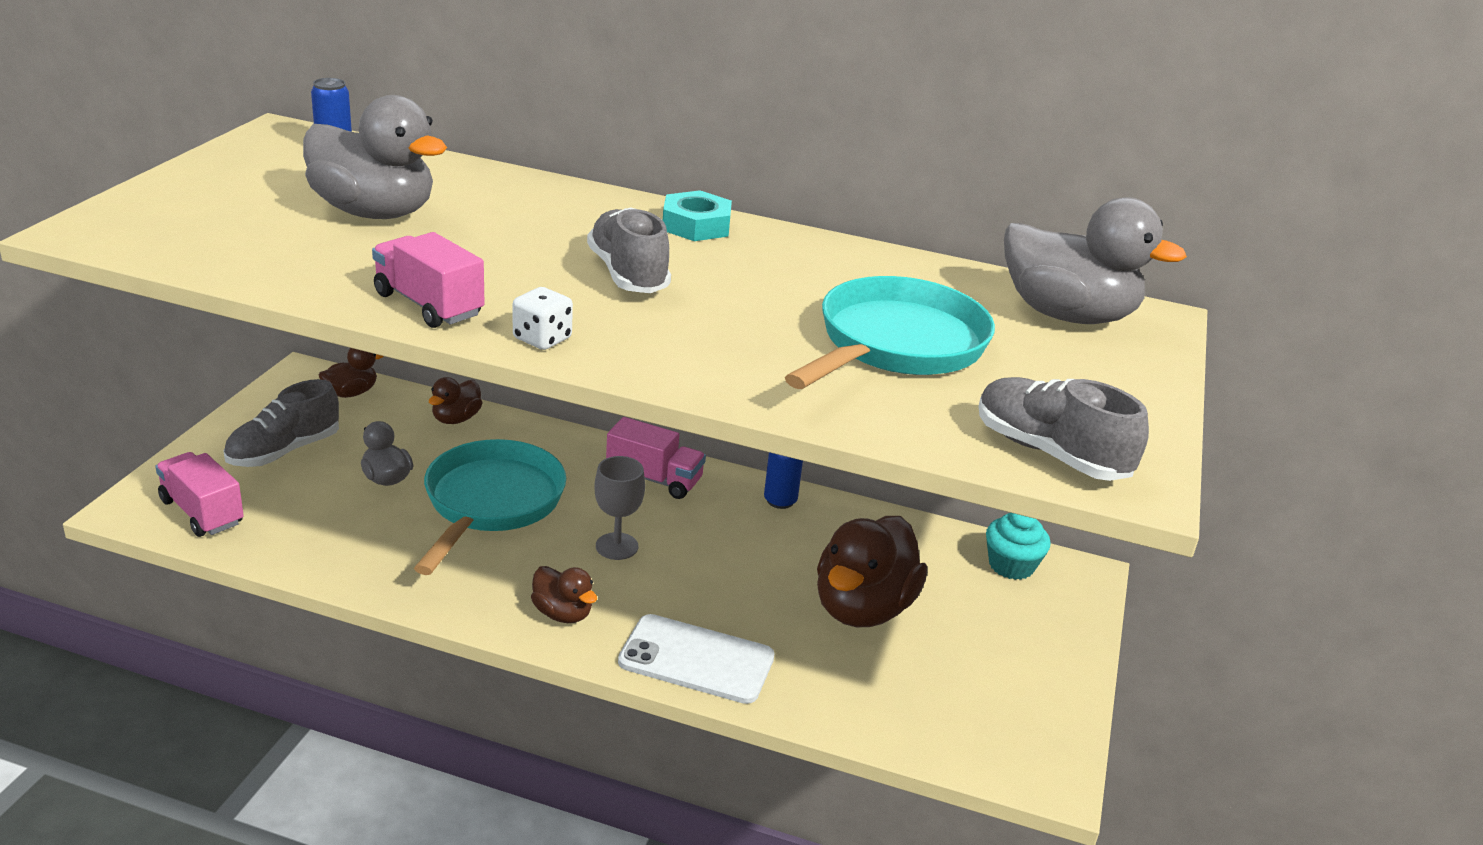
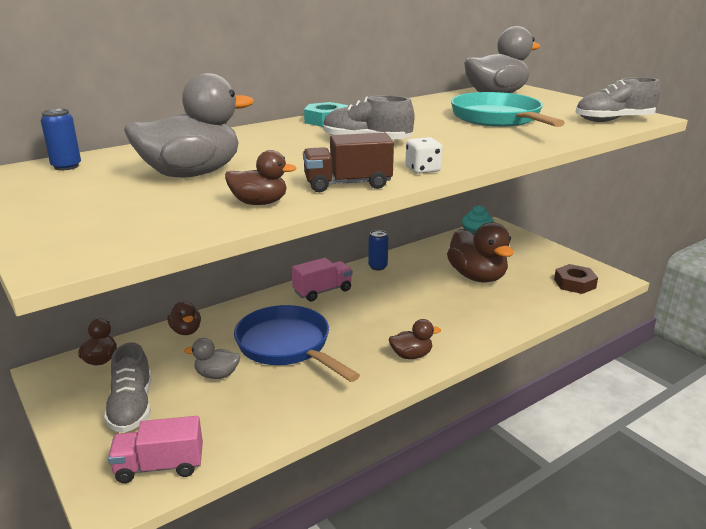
camera: 50 degrees left, 5 degrees down
(312, 273) = (259, 203): none -> brown duck
(428, 305) = (347, 184): pink truck -> brown truck
(491, 503) = (287, 346): turquoise pan -> blue pan
(617, 546) = (369, 321): grey goblet -> none
(696, 659) = (481, 330): white phone -> none
(970, 728) = (574, 283): none -> brown nut

